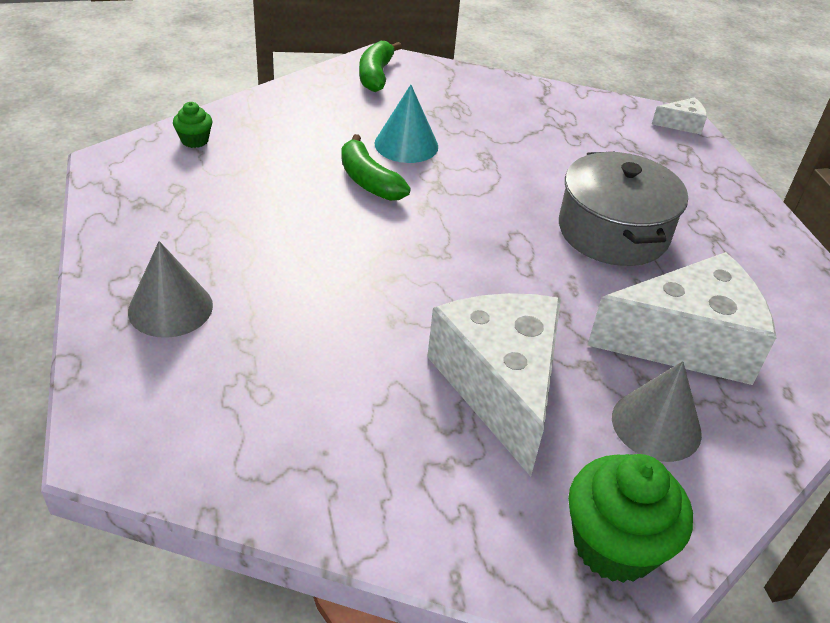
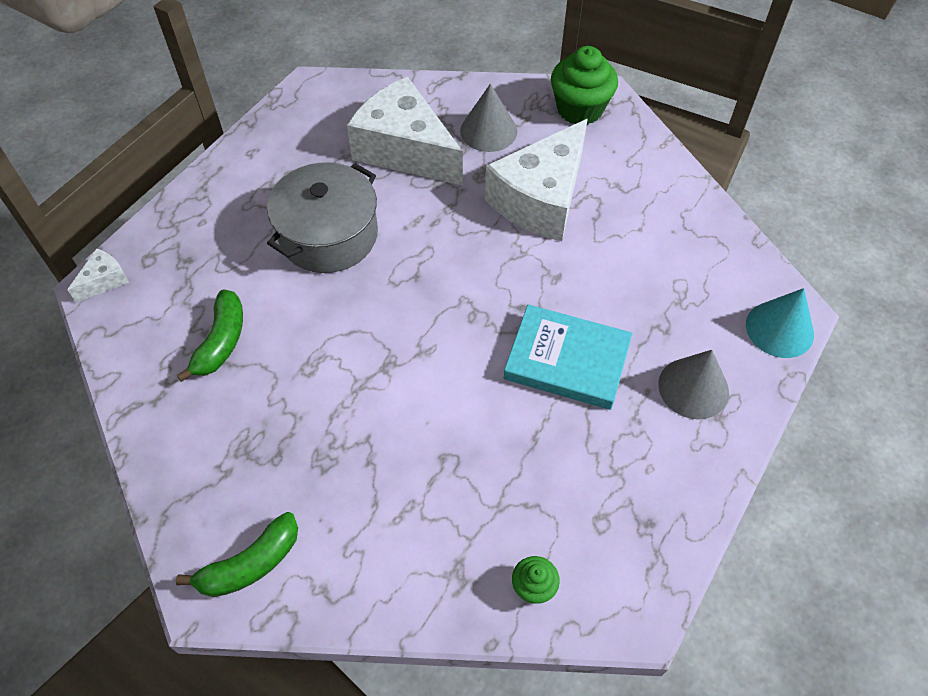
camera: 130 degrees left, 15 degrees up
(306, 263) = (567, 360): none -> turquoise book
(369, 181) = (435, 409): green banana -> green banana (221, 341)
(406, 144) = (353, 430): turquoise cone -> turquoise cone (779, 329)
(681, 124) = (104, 281): white cheese -> white cheese turned 90 degrees clockwise

